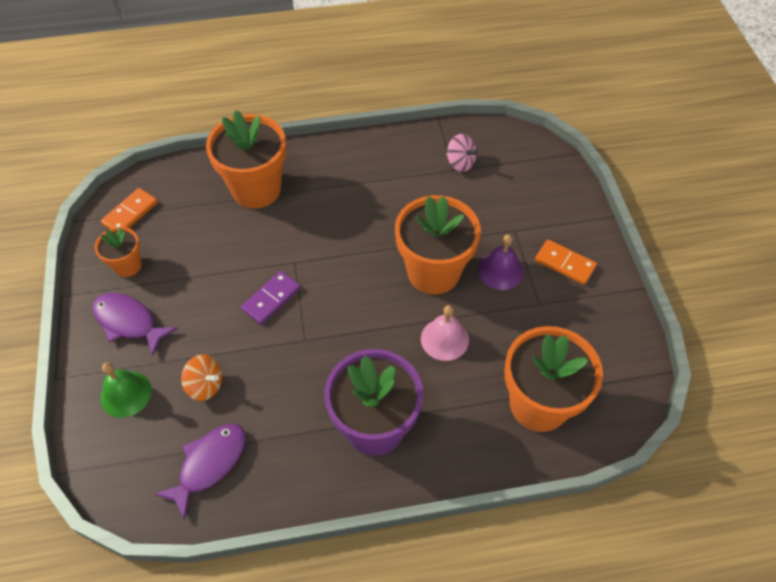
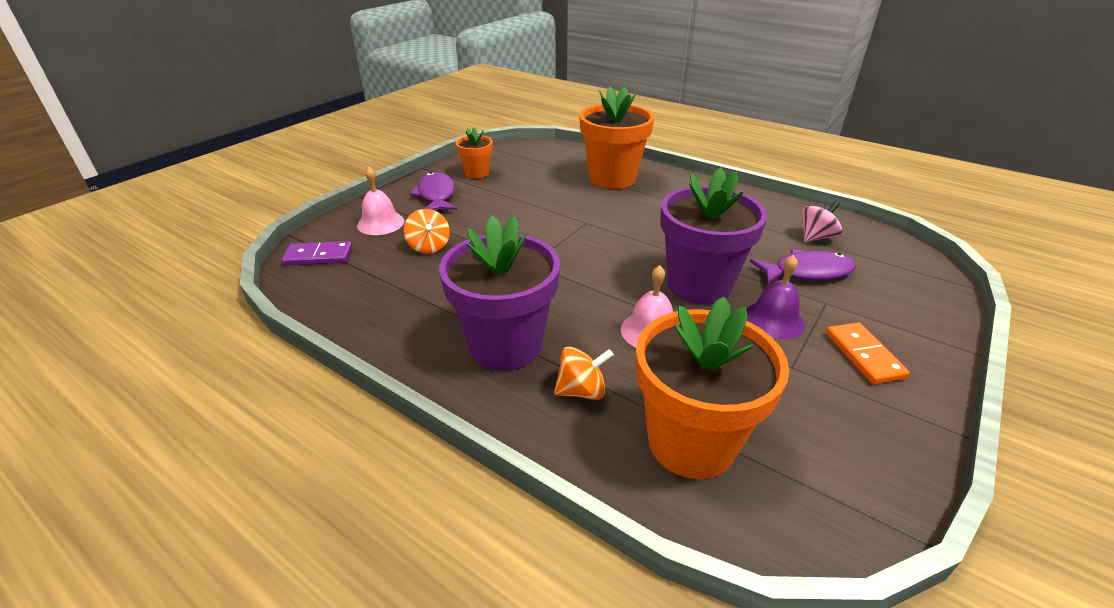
camera: 45 degrees right, 20 degrees down
(126, 394) = (380, 223): green bell -> pink bell
(130, 213) = (514, 154): orange domino -> none
(209, 464) = (364, 285): purple fish -> purple fish (807, 272)
(271, 299) = (540, 231): purple domino -> purple domino (318, 256)
(433, 272) = (699, 285): orange flower pot -> purple flower pot
(454, 420) = (581, 391): none -> orange spinning top
(460, 163) = (816, 237): pink spinning top -> pink spinning top turned 120 degrees counterclockwise

